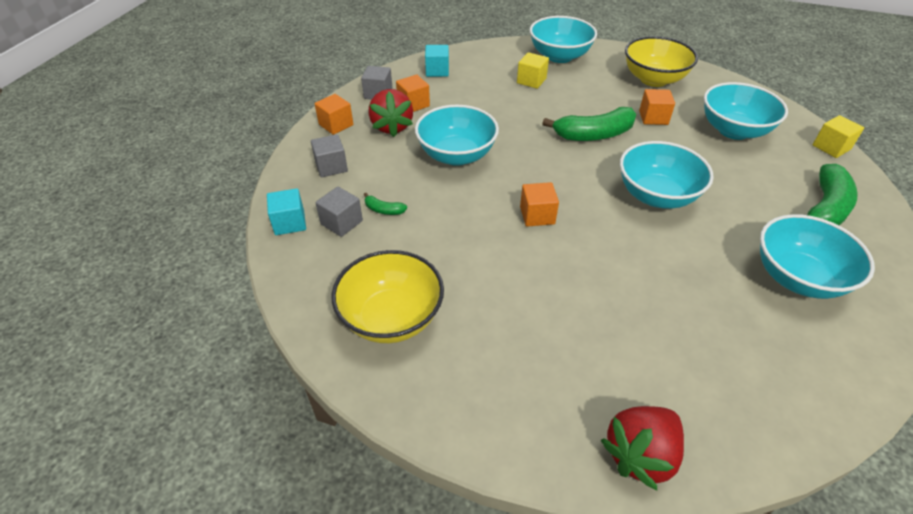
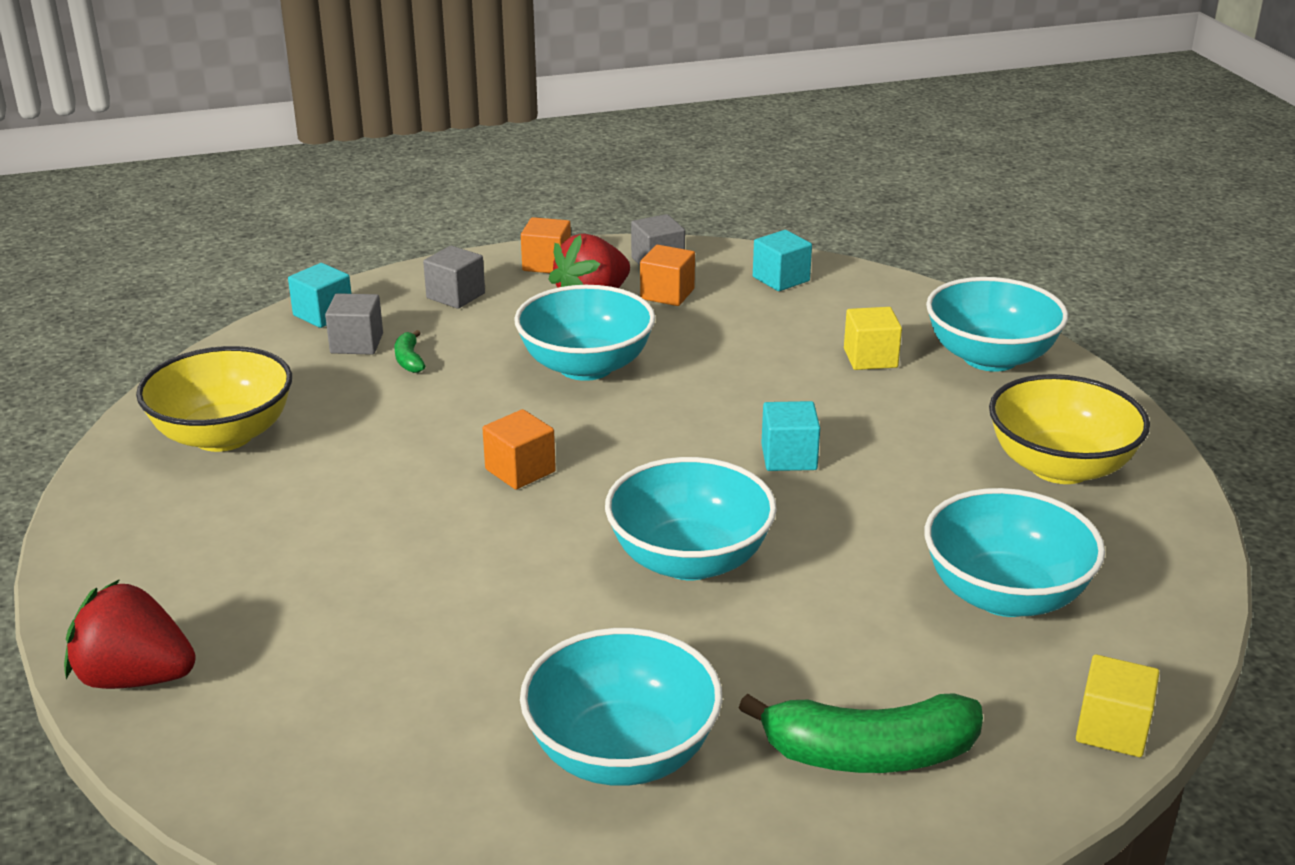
camera: 55 degrees right, 15 degrees down
(593, 134) = (789, 457): green banana -> turquoise cube
(653, 118) = (923, 499): orange cube -> none

